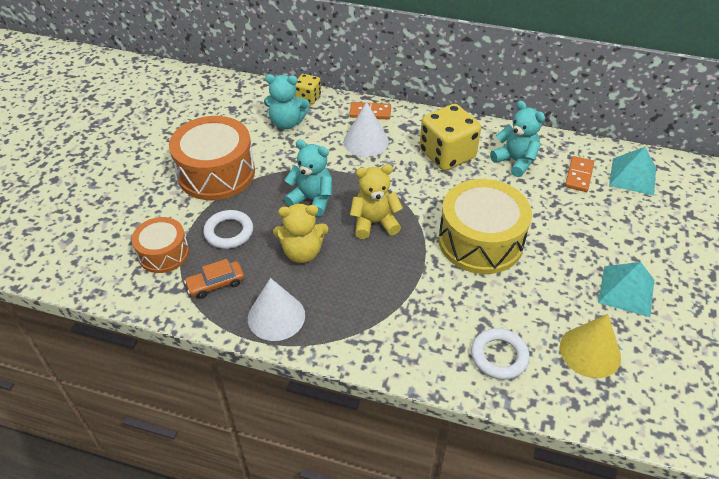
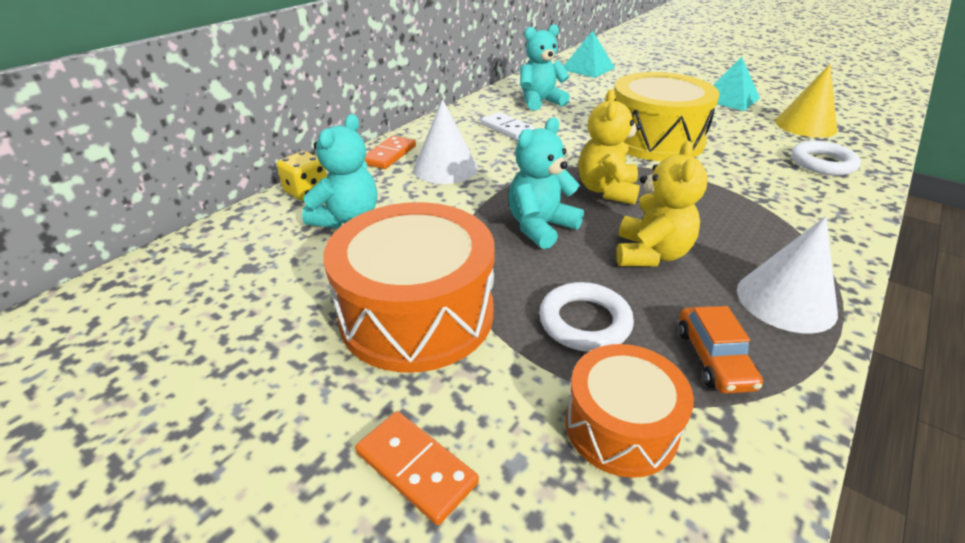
camera: 70 degrees left, 10 degrees down
(447, 155) = (507, 129): yellow dice -> white domino
(578, 175) = (576, 84): orange domino -> orange domino (416, 468)

